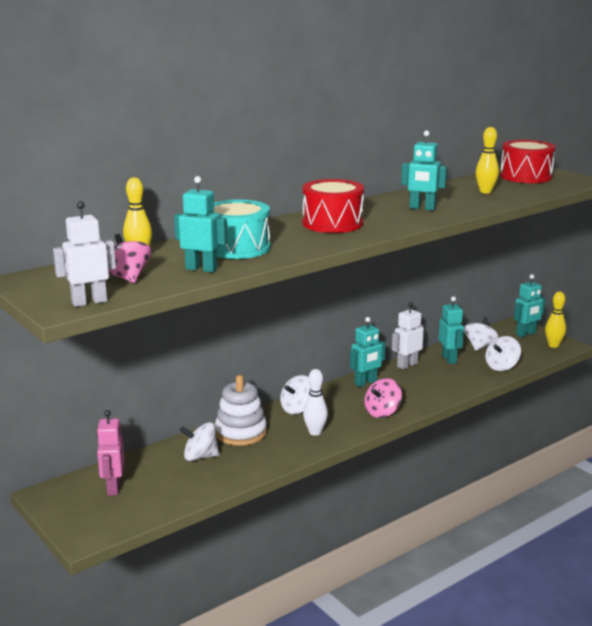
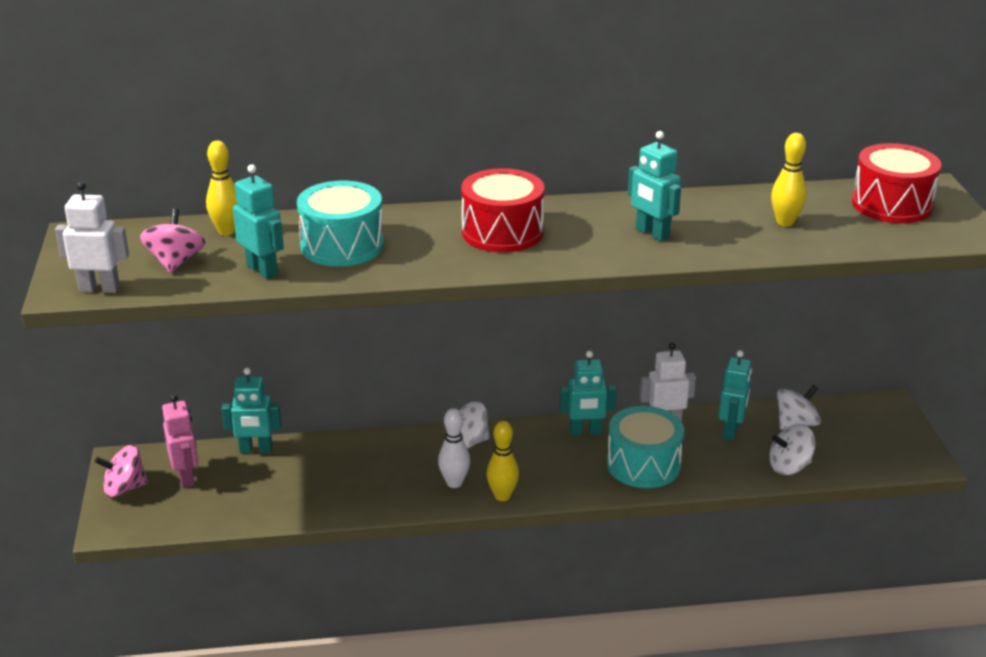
camera: 30 degrees right, 10 degrees up
(113, 488) = (186, 477): pink robot -> pink robot turned 135 degrees clockwise
(200, 457) = (303, 470): white spinning top -> none
(241, 433) = (374, 453): white stacking toy -> none
(382, 412) = (560, 482): pink spinning top -> pink spinning top (125, 488)
(420, 389) = (643, 464): none -> turquoise drum
(526, 334) = (885, 424): turquoise robot -> turquoise robot (256, 450)
(553, 345) = (904, 456): yellow bowling pin -> yellow bowling pin (502, 496)

